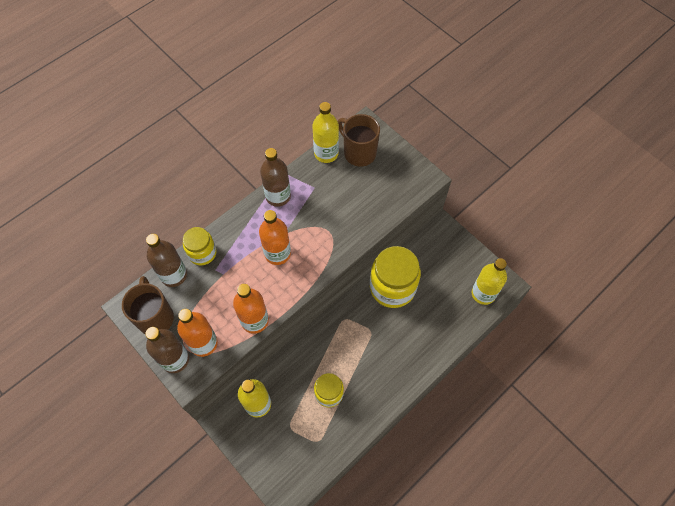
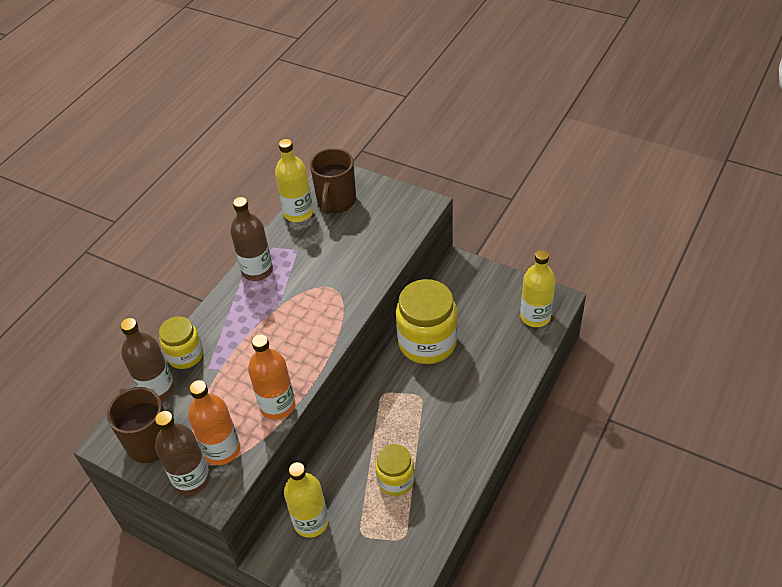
camera: 15 degrees left, 15 degrees down
(277, 253) = (279, 328): orange bottle -> none
(359, 153) = (336, 201): brown mug -> brown mug turned 105 degrees counterclockwise

